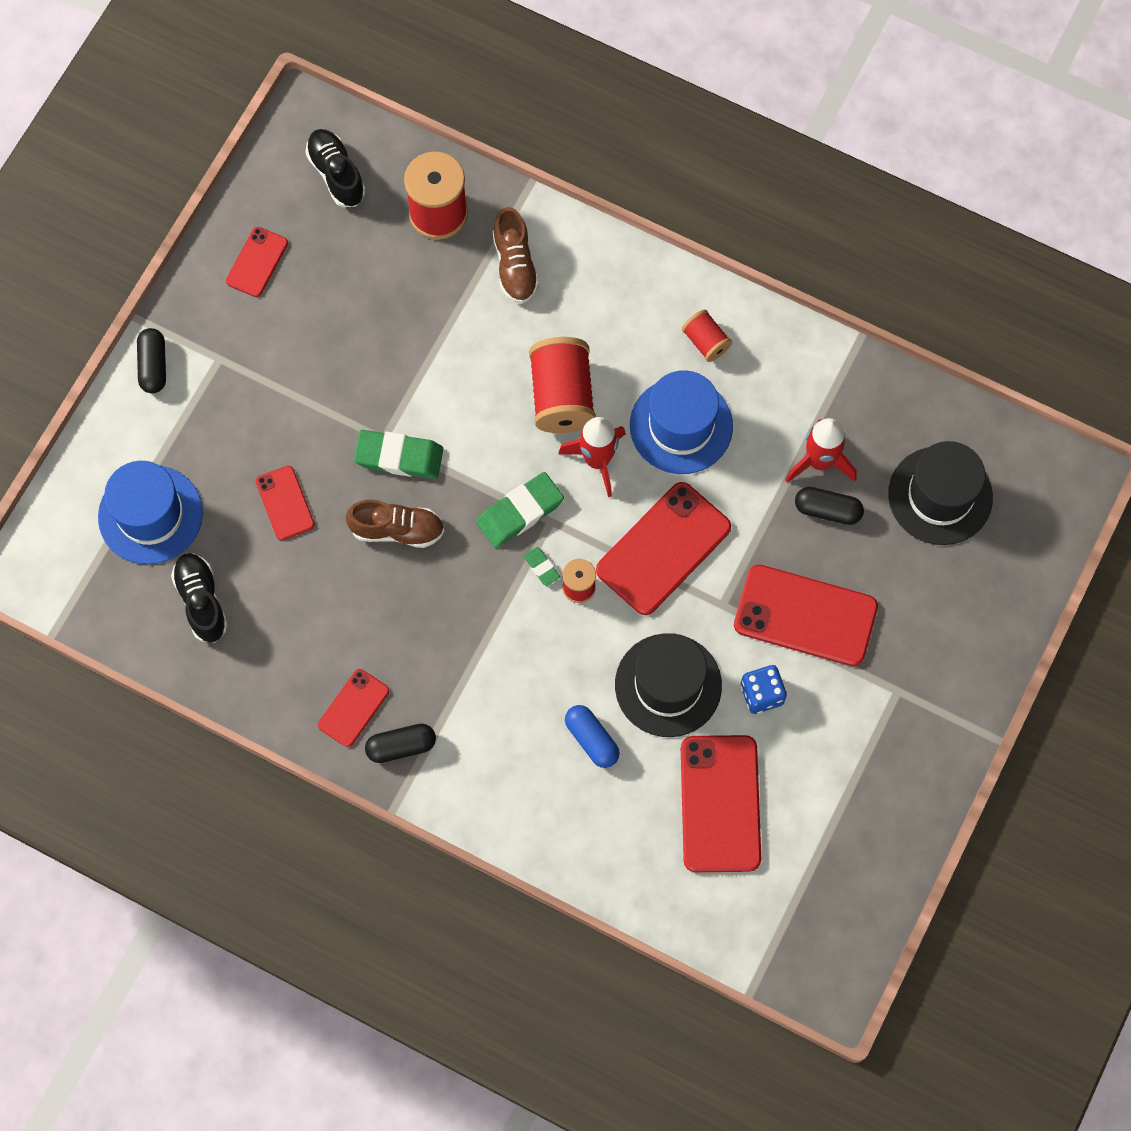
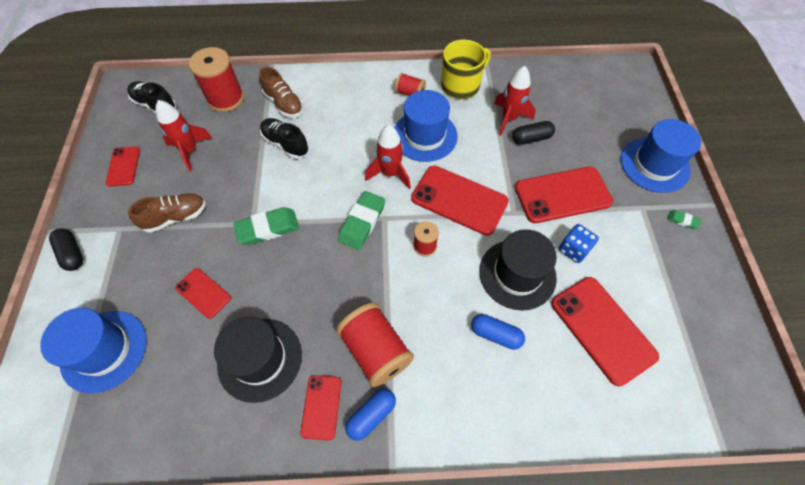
camera: 30 degrees left, 10 degrees down
(201, 601) = (168, 392): black shoe -> black shoe (285, 144)
(352, 281) = (190, 151): none -> red rocket
(397, 530) = (289, 271): brown shoe -> brown shoe (175, 217)
(401, 746) = (371, 415): black capsule -> blue capsule
(541, 567) = (395, 246): green eraser -> green eraser (682, 220)
(562, 396) = (349, 152): red spool -> red spool (376, 350)
(663, 548) = (459, 200): red phone -> red phone turned 75 degrees counterclockwise
(790, 368) = (461, 85): none -> yellow mug
(940, 496) = (580, 106): black hat -> black hat (260, 359)
(968, 642) = (654, 165): none -> blue hat

